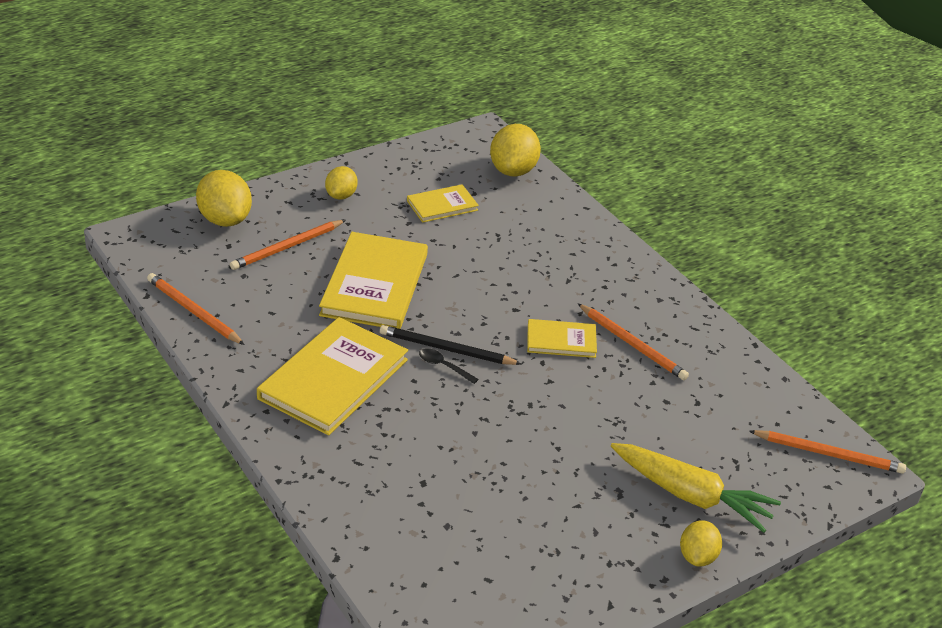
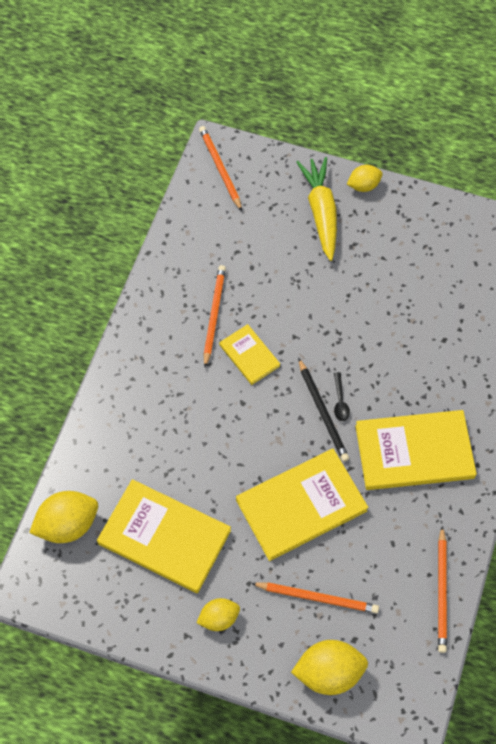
camera: 125 degrees left, 25 degrees up
(224, 219) = (328, 672): yellow lemon -> yellow lemon turned 60 degrees clockwise
(442, 205) = (164, 537): yellow book -> yellow book, size x1.90

